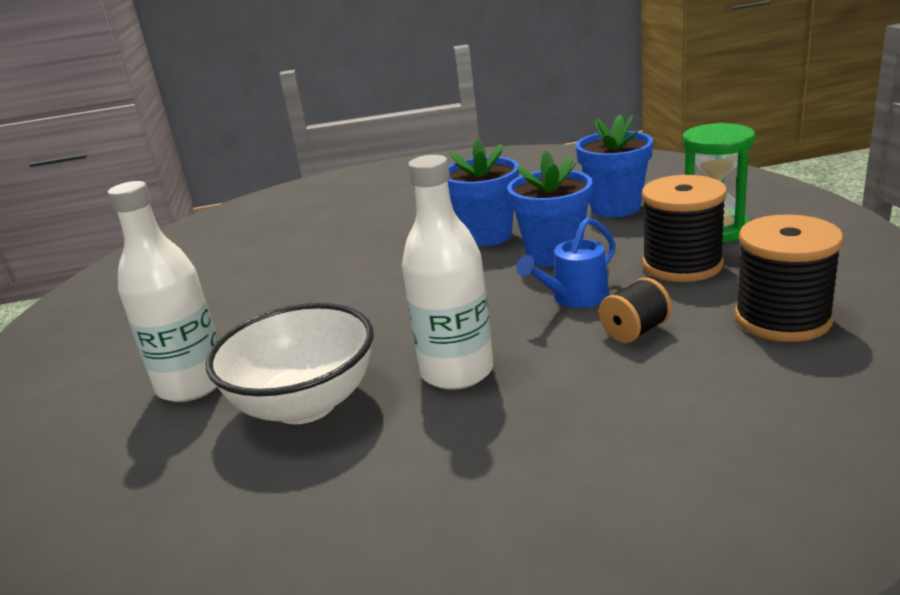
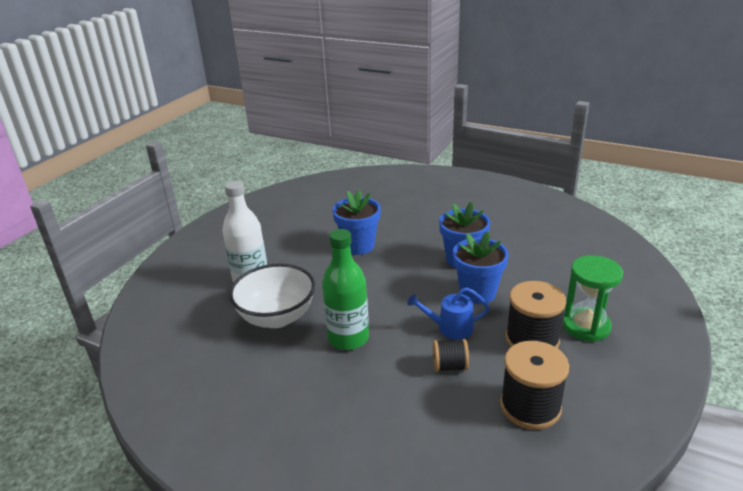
camera: 35 degrees right, 5 degrees up
(457, 371) = (348, 338): white bottle -> green bottle
(615, 207) = (555, 277): blue flower pot -> blue flower pot (358, 246)

